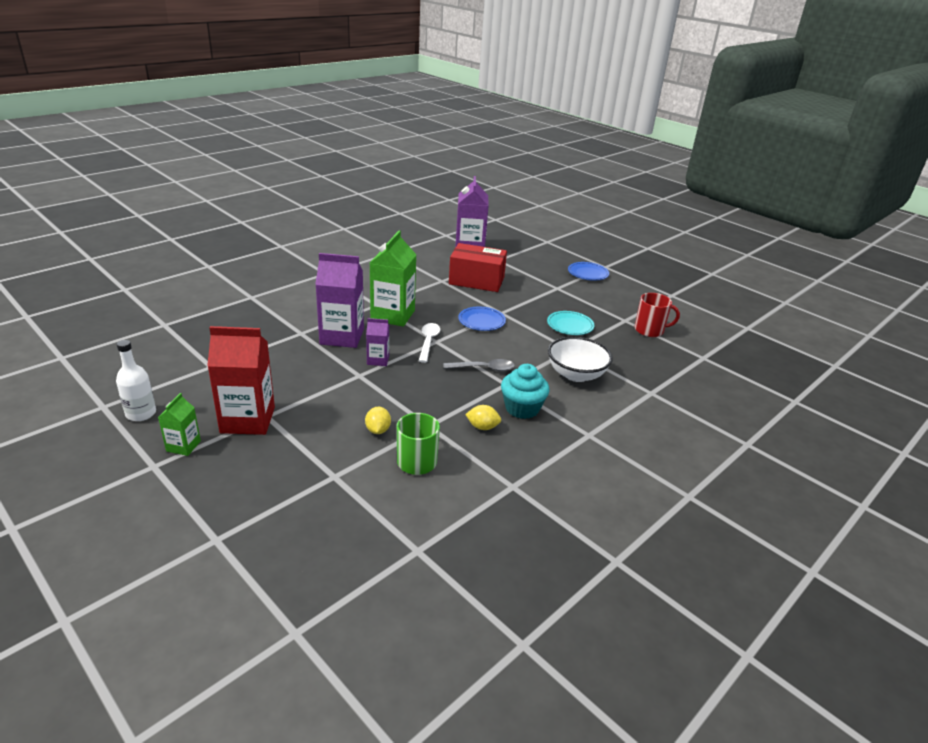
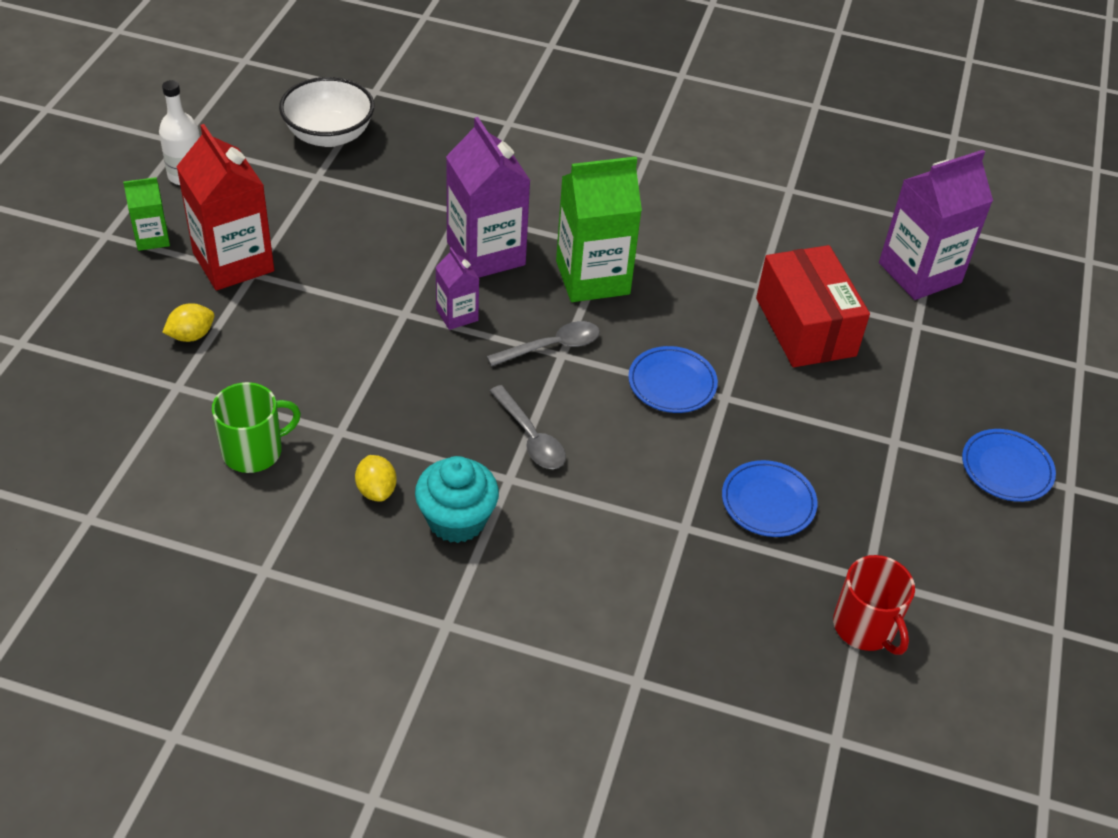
camera: 60 degrees right, 15 degrees up
(378, 430) = (293, 385): yellow lemon -> yellow lemon (191, 335)
(428, 342) = (552, 346): white spoon -> grey spoon
(570, 325) = (768, 502): turquoise plate -> blue plate
(576, 374) = (609, 558): white bowl -> white bowl (329, 135)

